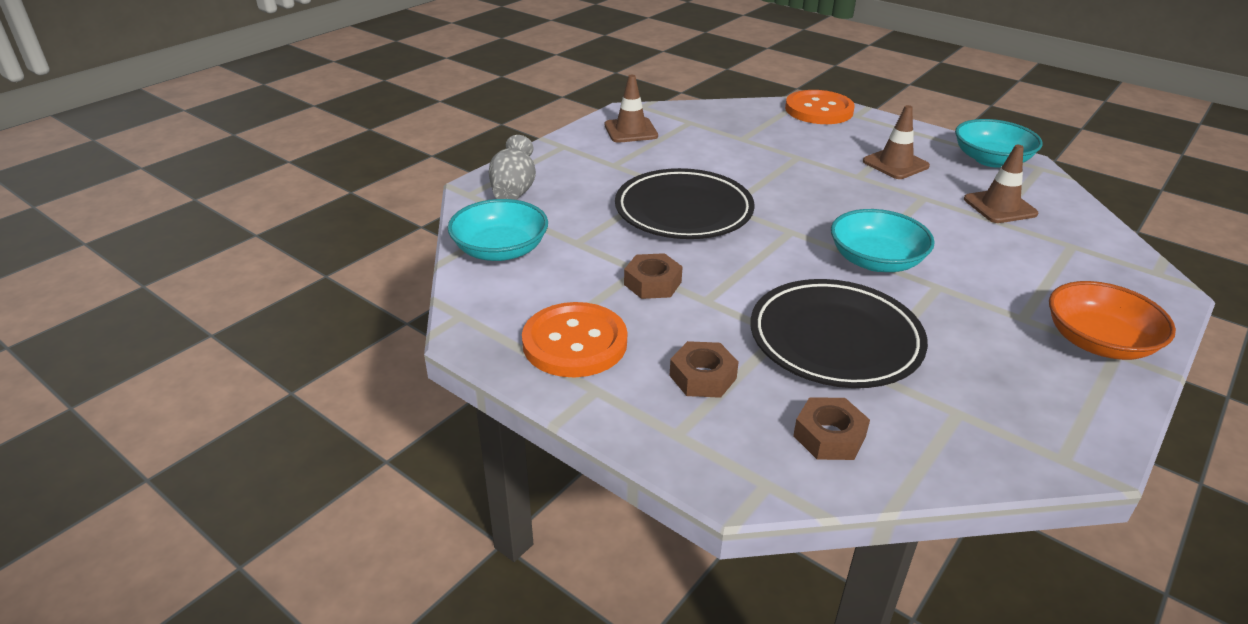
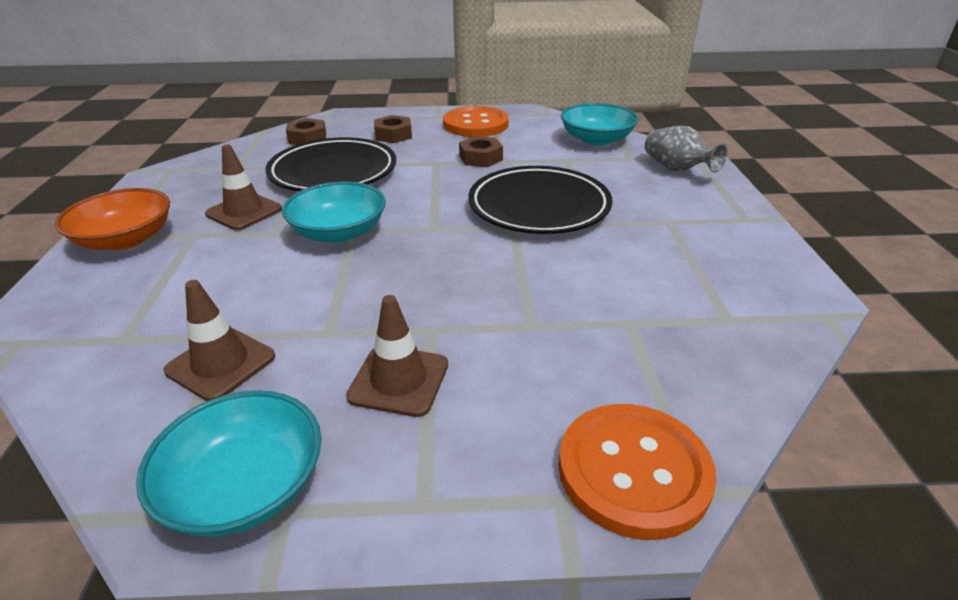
camera: 140 degrees right, 0 degrees up
(631, 131) = (745, 268): brown traffic cone -> brown traffic cone (244, 212)

